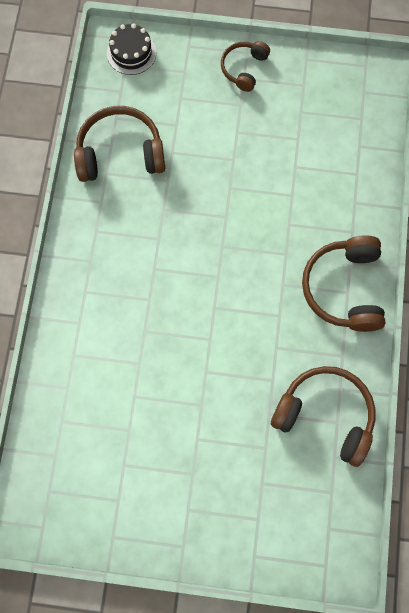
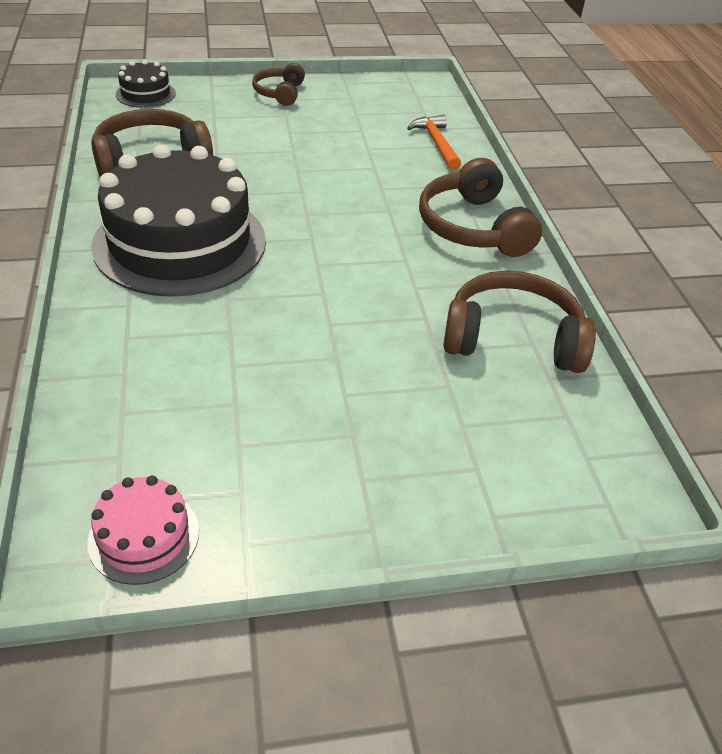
camera: 20 degrees left, 30 degrees down
(60, 518) = (144, 536): none -> pink cake
(124, 262) = (180, 242): none -> black cake
(355, 169) = (436, 143): none -> orange hammer

